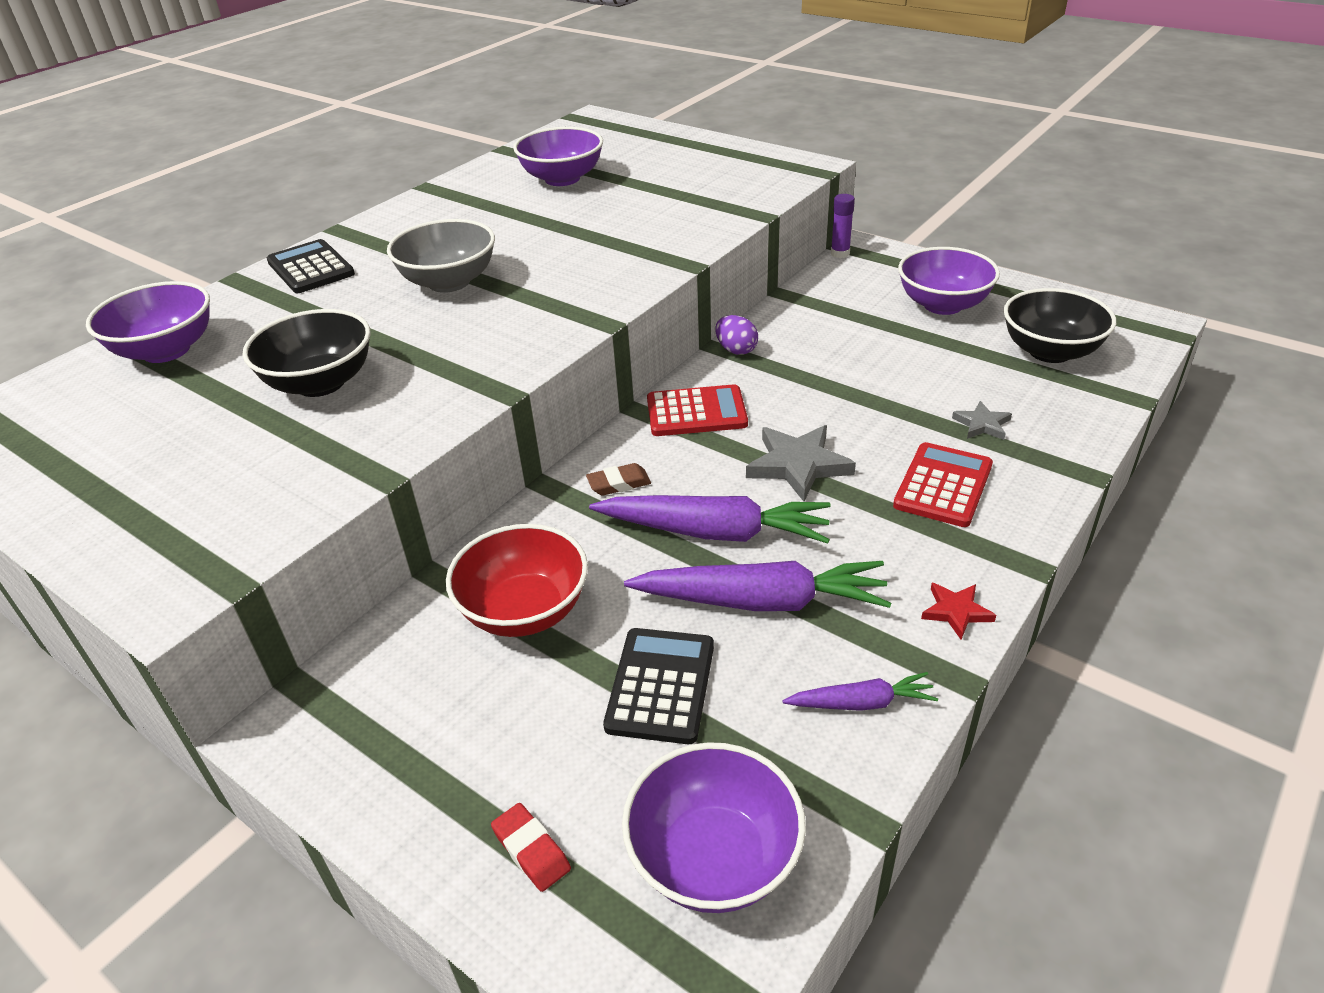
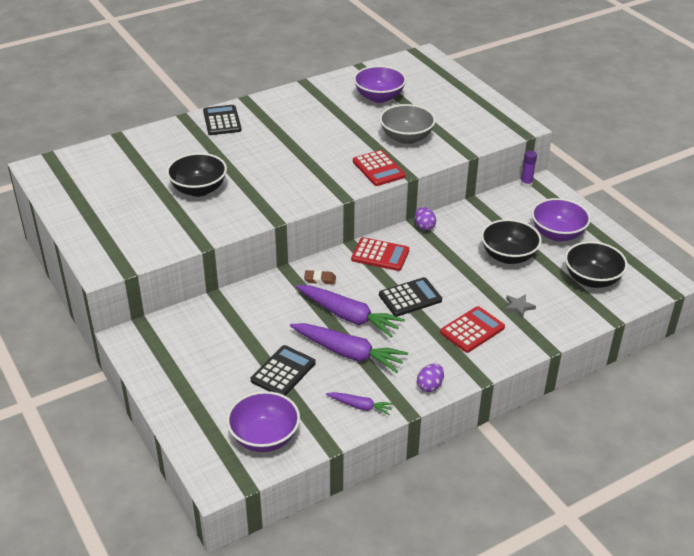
camera: 20 degrees right, 0 degrees up
(166, 350) = (139, 151): purple bowl -> none
(449, 282) = (283, 149): grey bowl -> grey bowl (406, 138)
(525, 611) = (245, 323): red bowl -> none
(531, 850) = (200, 411): red eraser -> none
(634, 269) = (378, 169): none -> red calculator
(798, 465) = (410, 298): grey star -> black calculator
(900, 355) = (508, 256): none -> black bowl
(956, 612) = (430, 386): red star -> purple egg

